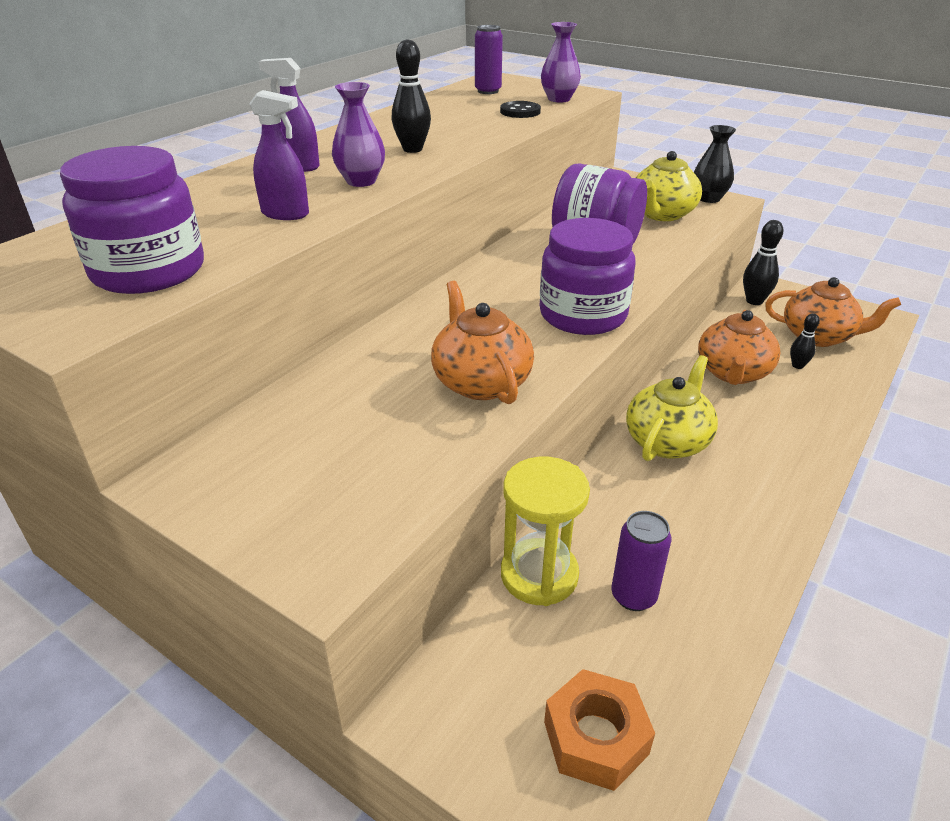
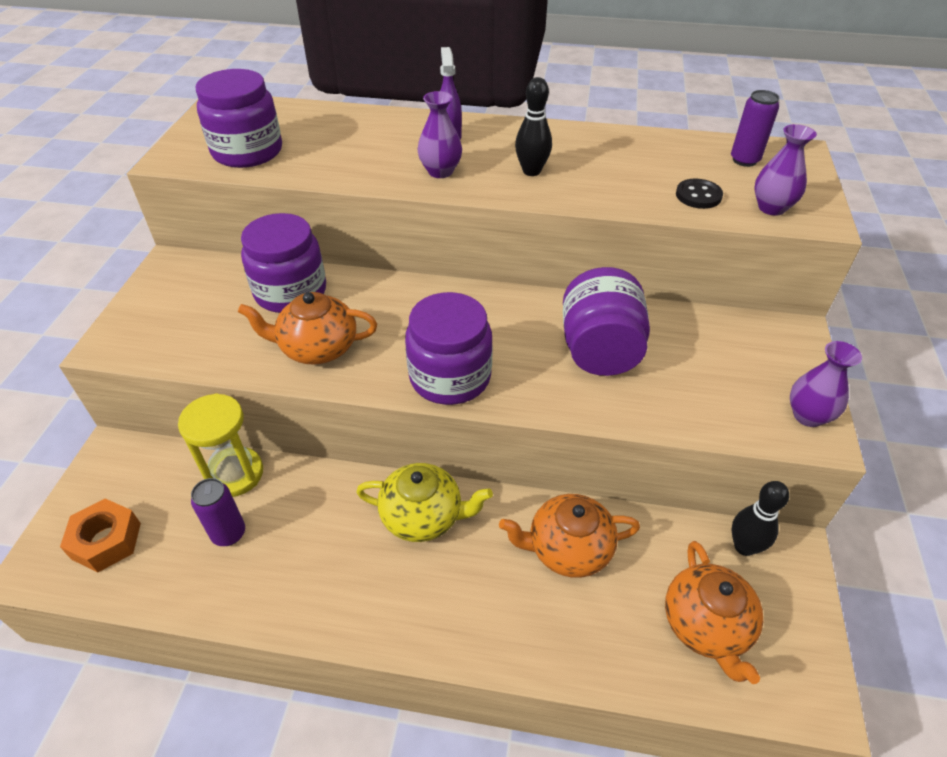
camera: 65 degrees right, 10 degrees up
(285, 214) = (358, 163): purple spray bottle -> none
(357, 383) = (290, 292): none -> purple jar
(481, 382) = (317, 348): orange teapot -> orange teapot turned 135 degrees counterclockwise
(661, 214) = (719, 384): yellow teapot -> none
(708, 198) = (808, 416): black vase -> purple vase
(797, 365) = (622, 609): black bowling pin -> none

